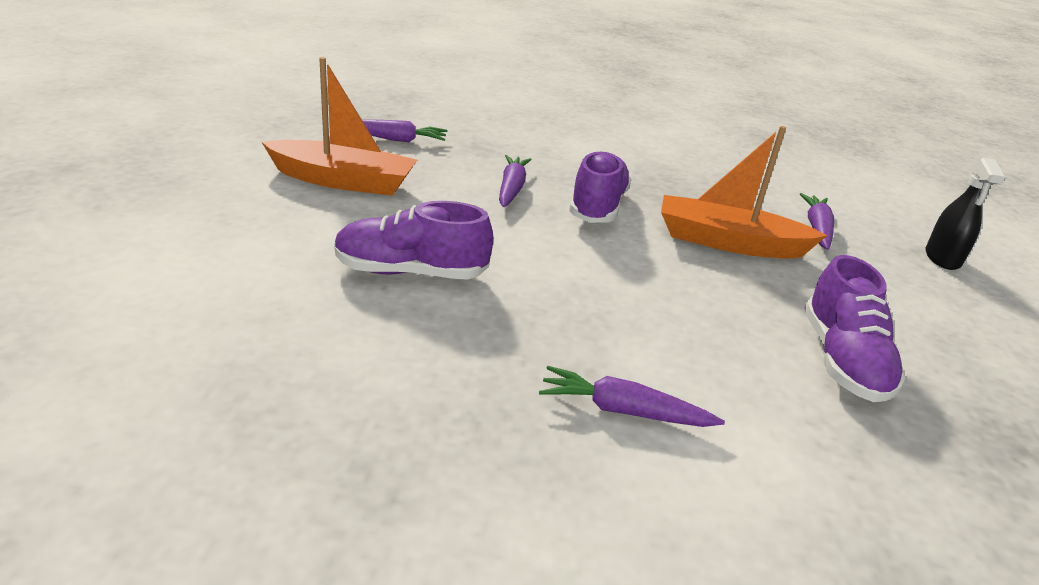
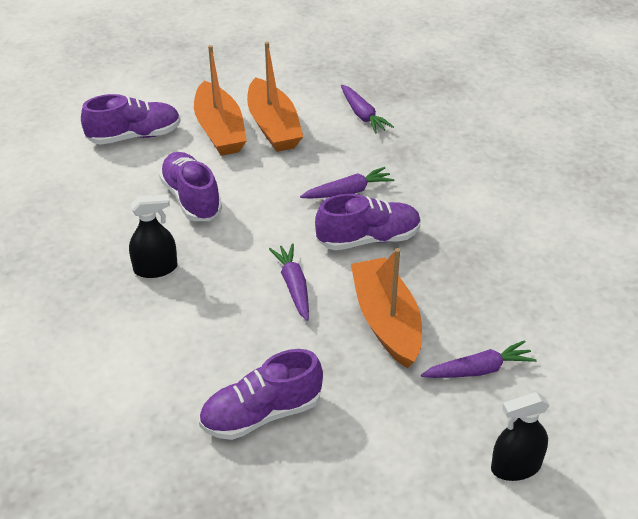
camera: 65 degrees right, 10 degrees up
(211, 264) = (134, 136): none -> purple shoe
(299, 209) = (220, 130): none -> orange boat
(526, 345) = (155, 268): none -> black spray bottle
(624, 411) = (123, 325): purple carrot -> purple carrot (293, 286)

